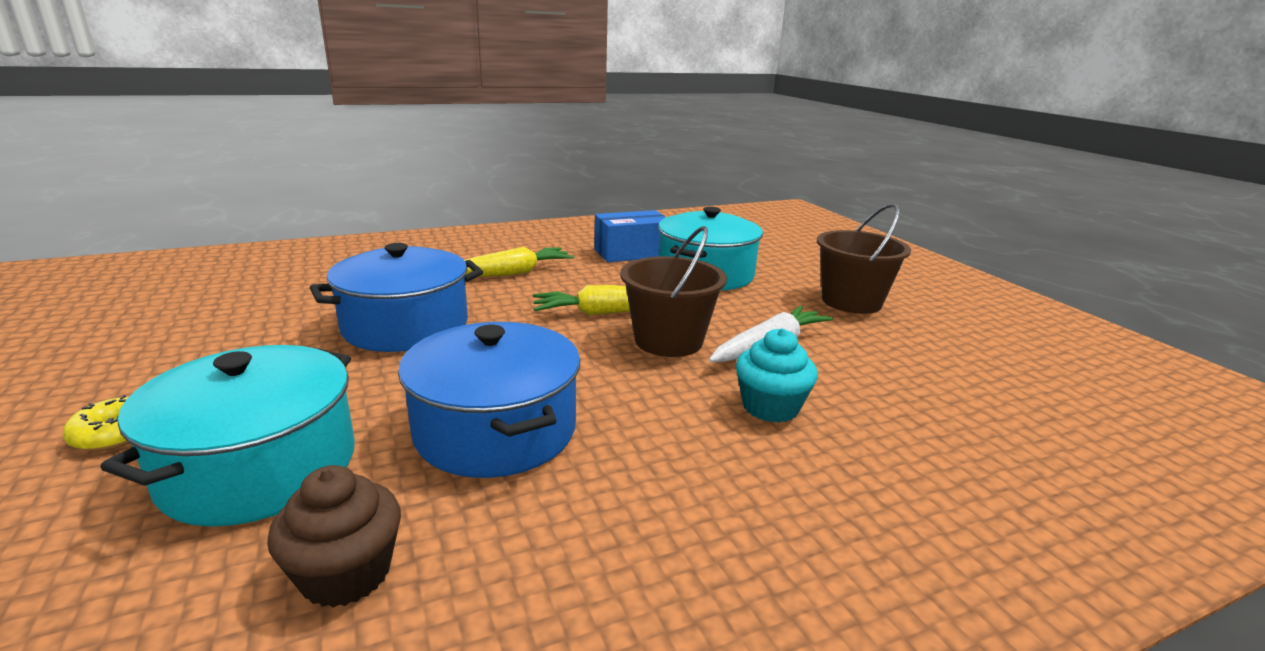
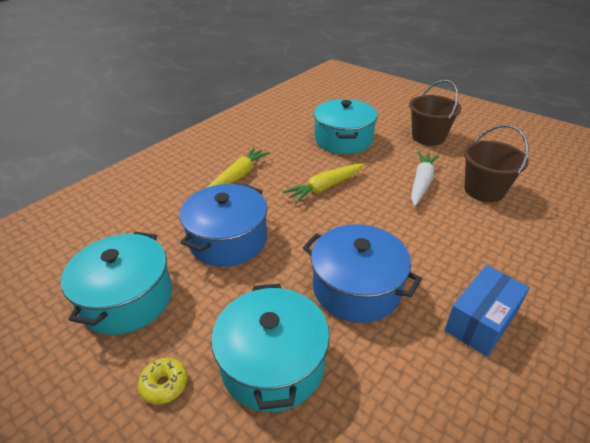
camera: 25 degrees left, 15 degrees up
(214, 342) = (127, 298): none -> turquoise pot
(346, 574) = (384, 394): brown cupcake -> none
(631, 253) = (288, 135): blue box -> blue box (481, 321)
(668, 341) = (373, 196): brown bucket -> brown bucket (484, 190)
(770, 407) = (455, 221): turquoise cupcake -> none

